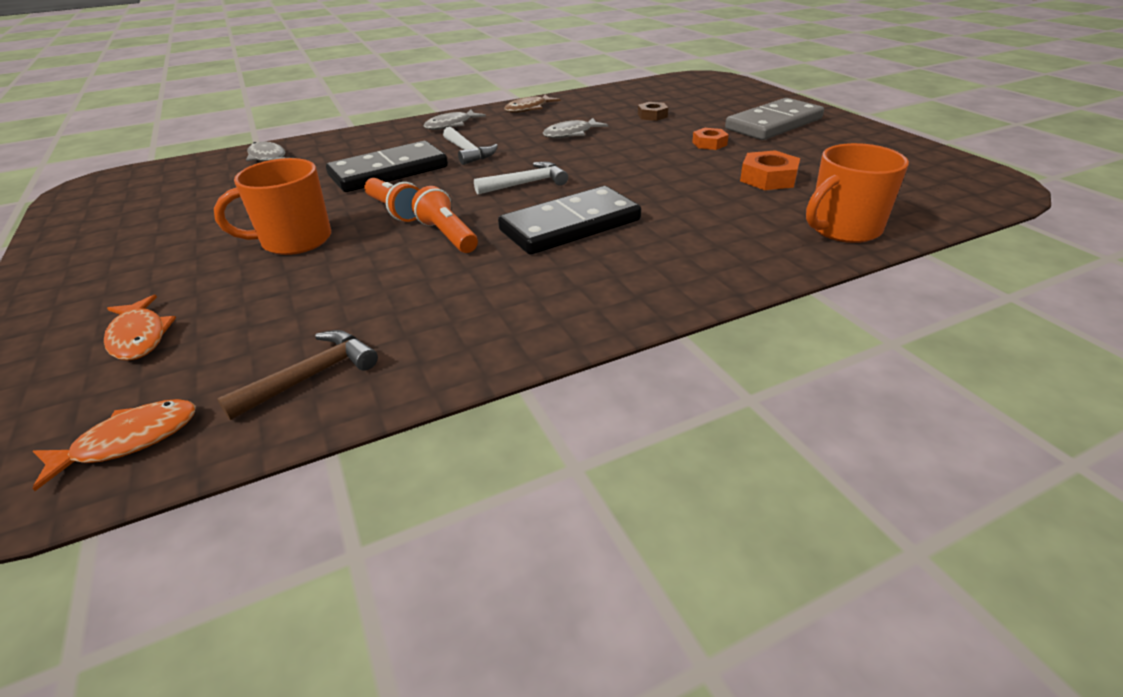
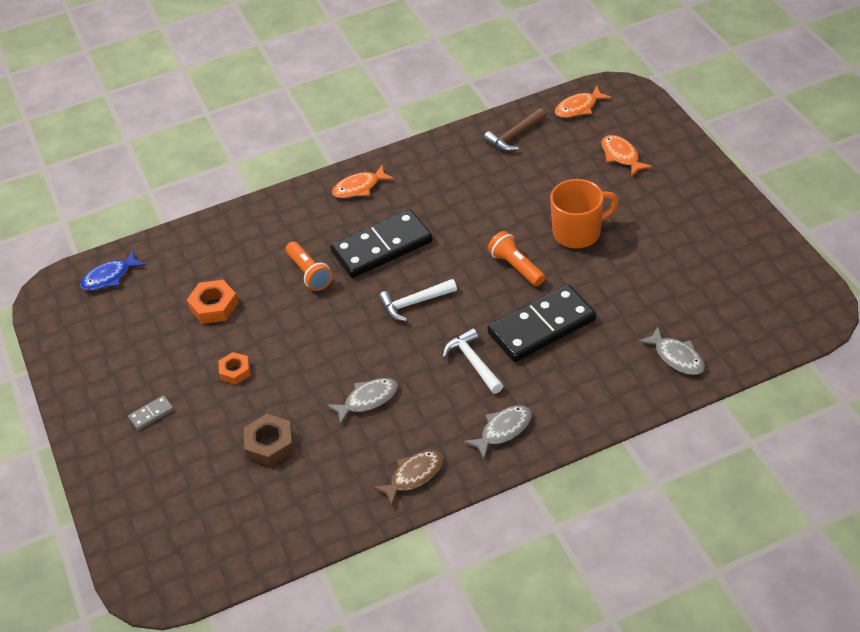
camera: 175 degrees left, 10 degrees up
(447, 235) = (468, 237): orange flashlight -> orange flashlight (309, 273)
(619, 292) = (359, 187): none -> orange fish
(652, 116) = (270, 444): brown nut -> brown nut, size x1.51
(773, 124) = (151, 414): grey domino -> grey domino, size x0.40
(843, 229) = (199, 242): orange mug -> none
(935, 197) = (109, 277): none -> blue fish

